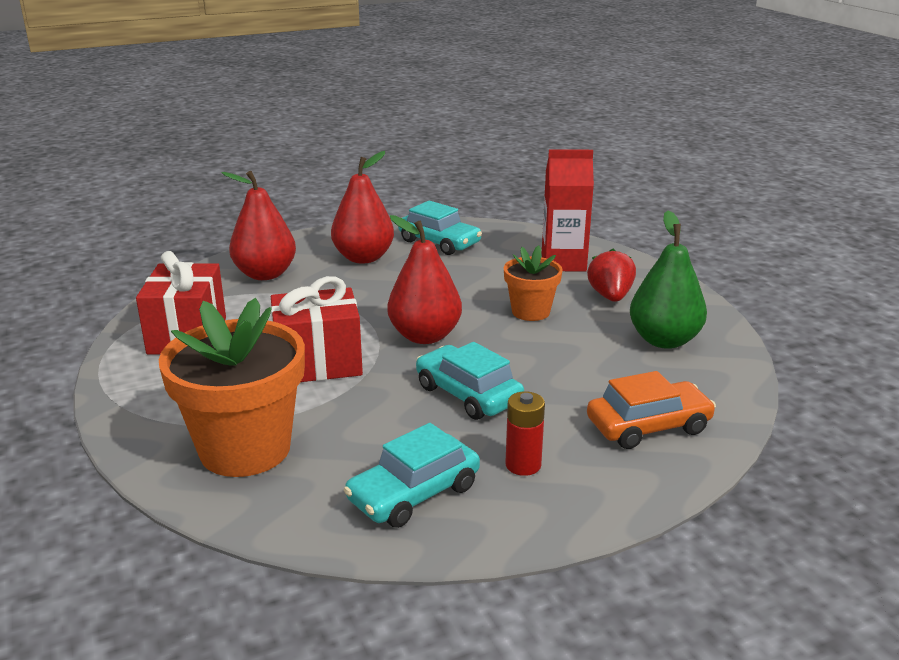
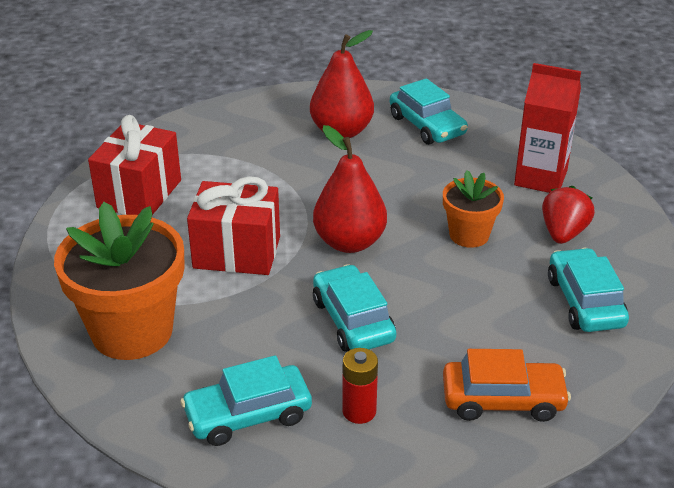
camera: 20 degrees right, 10 degrees up
(265, 274) = (240, 134): red pear -> none
(664, 340) = (585, 302): green pear -> turquoise car

